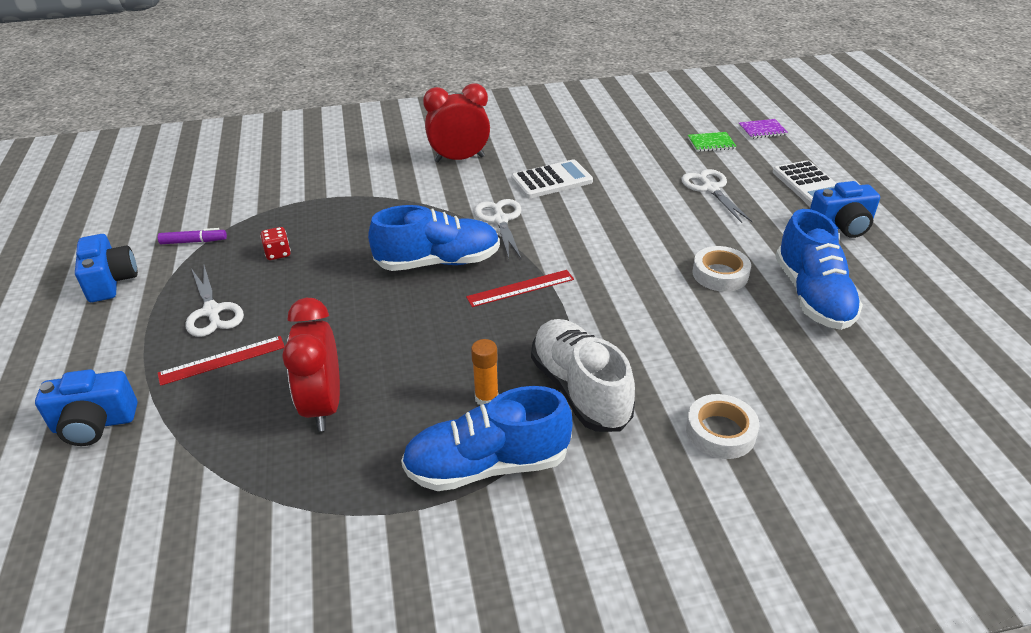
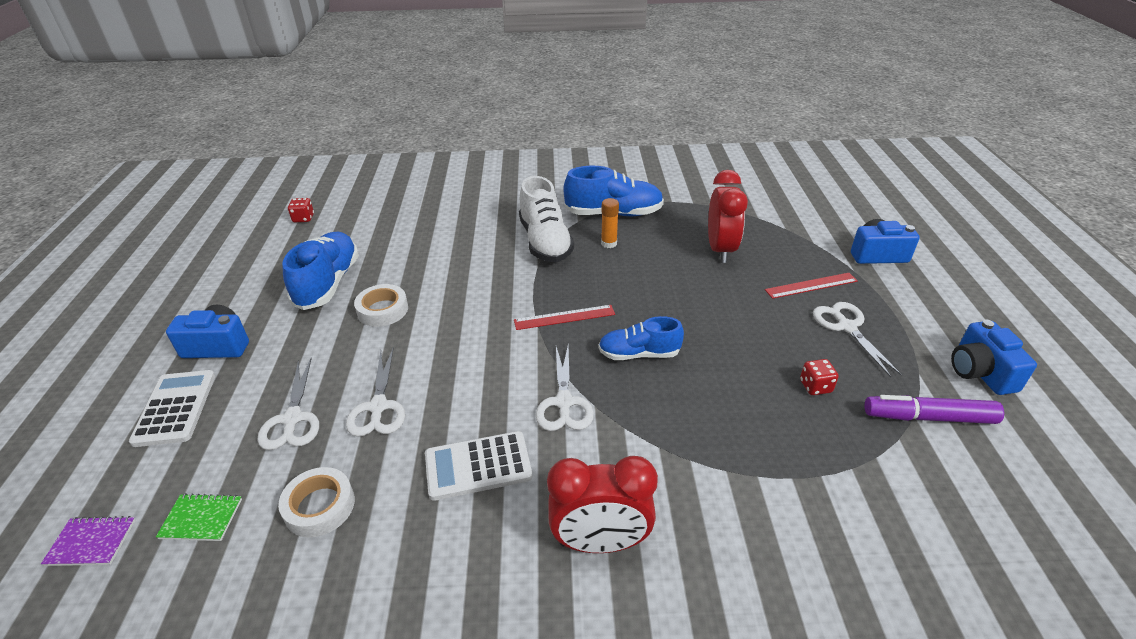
camera: 170 degrees left, 0 degrees up
(194, 242) = (928, 417): purple marker -> purple marker, size x1.64
(438, 262) = (639, 354): blue shoe -> blue shoe, size x0.64
(651, 202) = (378, 407): none -> white scissors
(720, 432) = (471, 215): white tape -> white tape (319, 506)
(972, 391) = (303, 218): none -> red dice

